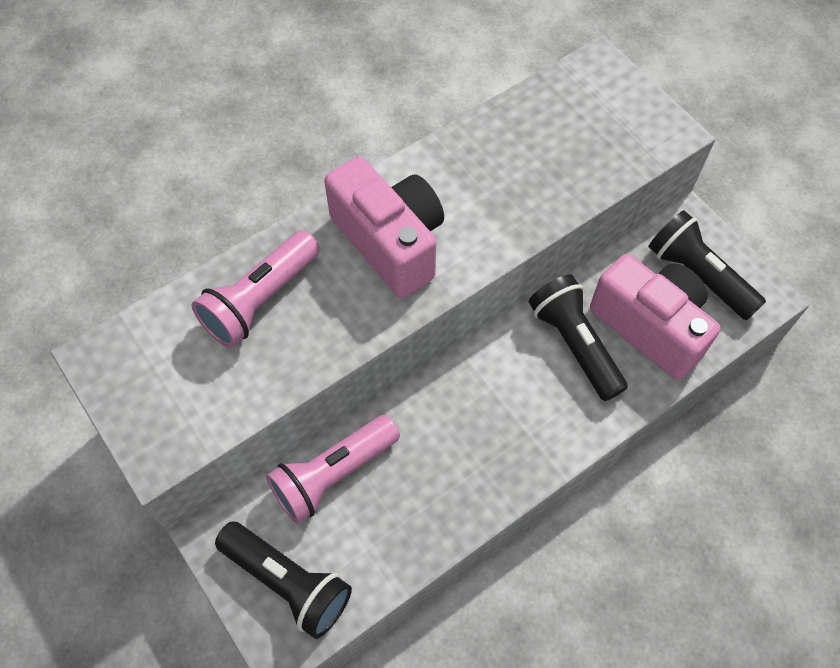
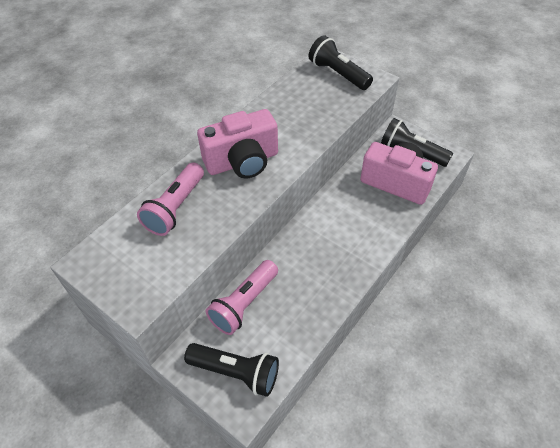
camera: 15 degrees left, 10 degrees down
(390, 242) = (242, 162): pink camera -> pink camera turned 120 degrees clockwise
(574, 344) = (359, 201): black flashlight -> black flashlight (338, 74)

